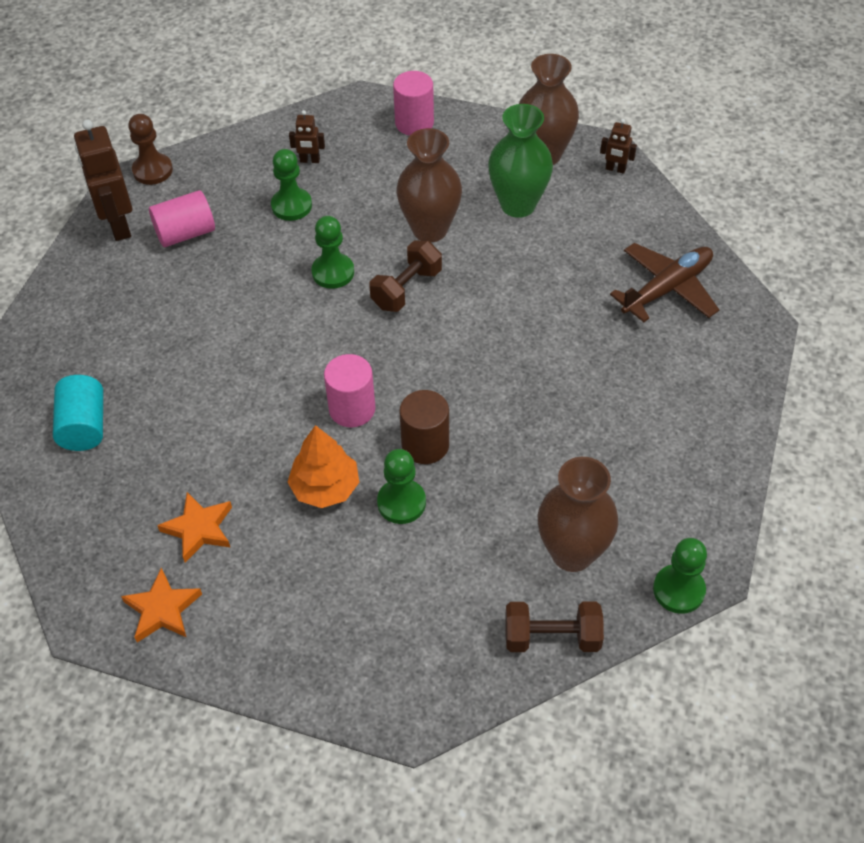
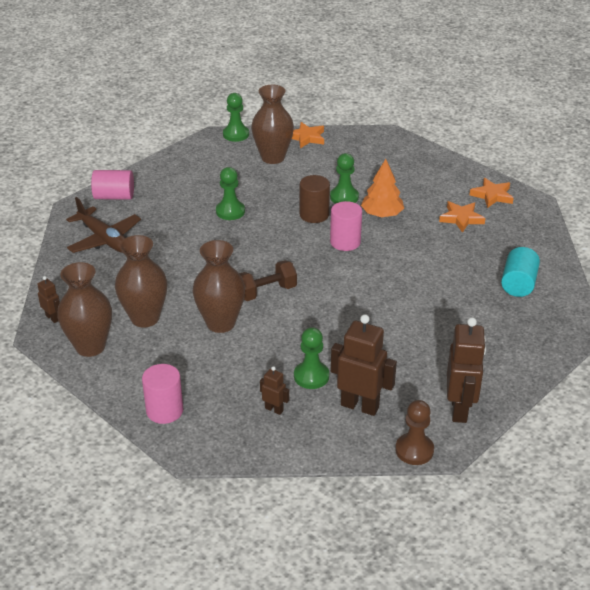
camera: 155 degrees left, 15 degrees down
(185, 233) = (406, 384): pink cylinder -> pink cylinder (114, 196)
(225, 193) = (360, 406): none -> brown robot
(333, 272) = (309, 318): green pawn -> green pawn (230, 211)
(518, 205) = (145, 318): green vase -> brown vase
(552, 637) = (307, 137): brown dumbbell -> orange star
(667, 288) = (105, 239): brown plane -> brown plane turned 120 degrees counterclockwise

